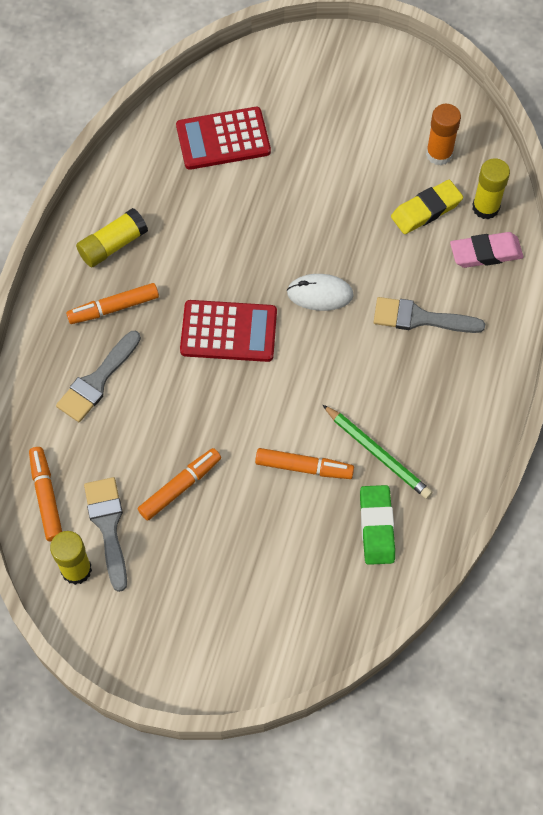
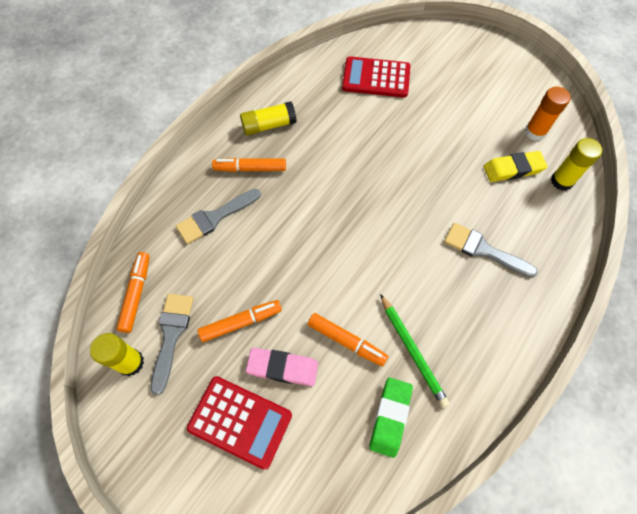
camera: 20 degrees right, 0 degrees up
(228, 331) = (328, 212): red calculator -> red calculator (240, 421)
(320, 294) = (408, 206): white mouse -> none
(485, 253) = (552, 215): pink eraser -> pink eraser (282, 368)

